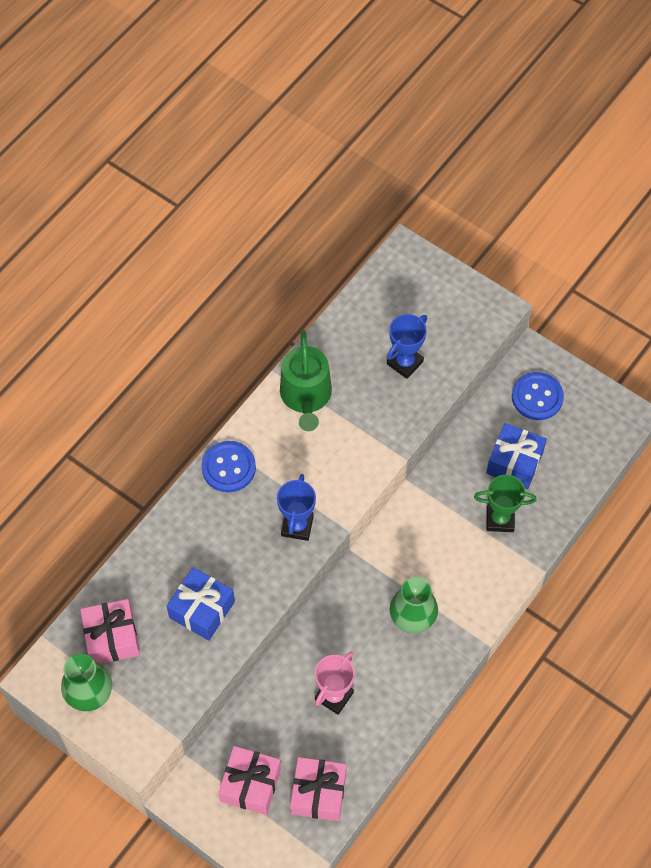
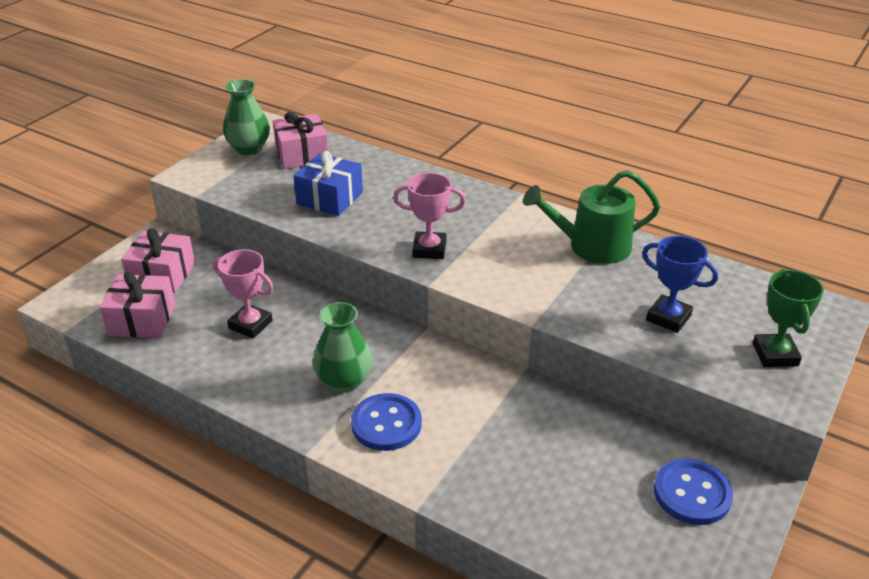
camera: 85 degrees right, 25 degrees down
(228, 467) = (490, 203): blue button -> blue button (386, 424)
(297, 526) = (429, 249): blue trophy -> pink trophy
(500, 519) = (488, 458): green trophy -> green trophy (775, 354)
(514, 463) = (578, 471): blue gift -> none

